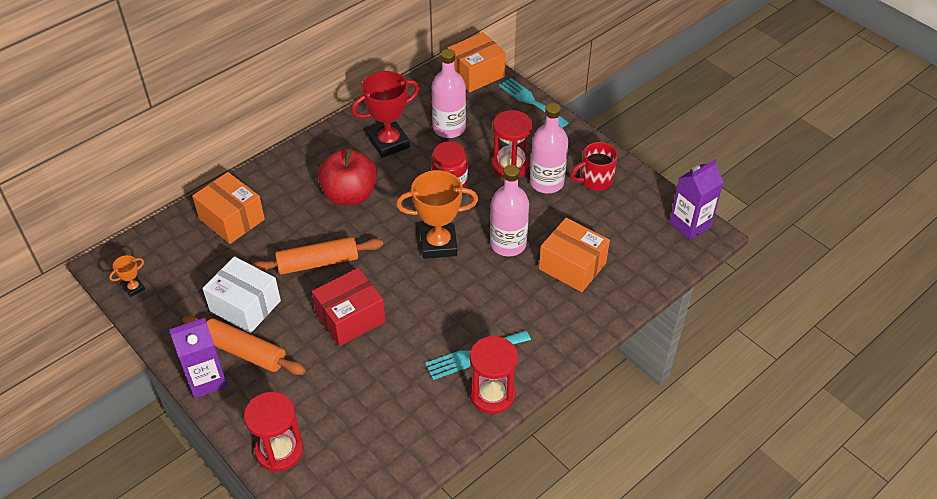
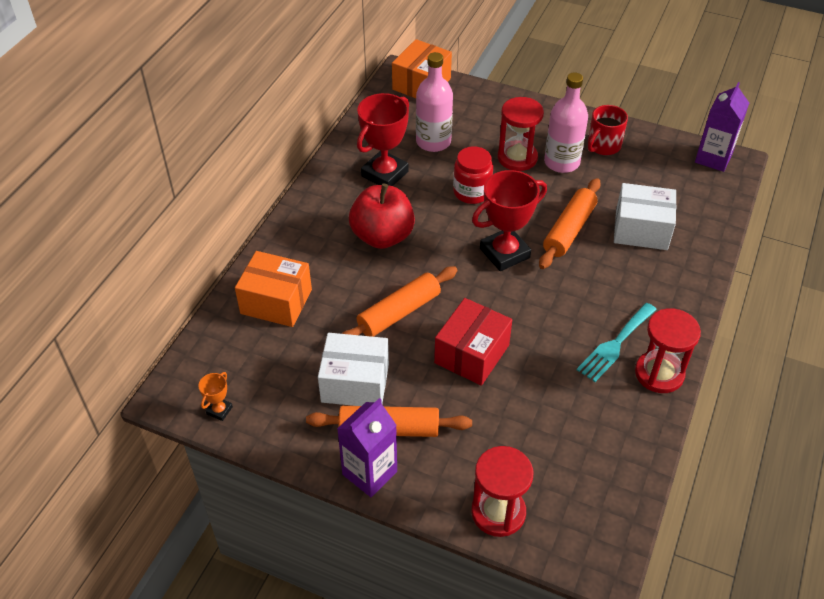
camera: 25 degrees left, 0 degrees up
(438, 244) = (504, 253): orange trophy -> red trophy
(508, 244) = (569, 230): pink bottle -> orange rolling pin
(531, 101) = (492, 94): turquoise fork -> none
(572, 266) = (641, 229): orange box -> white box

